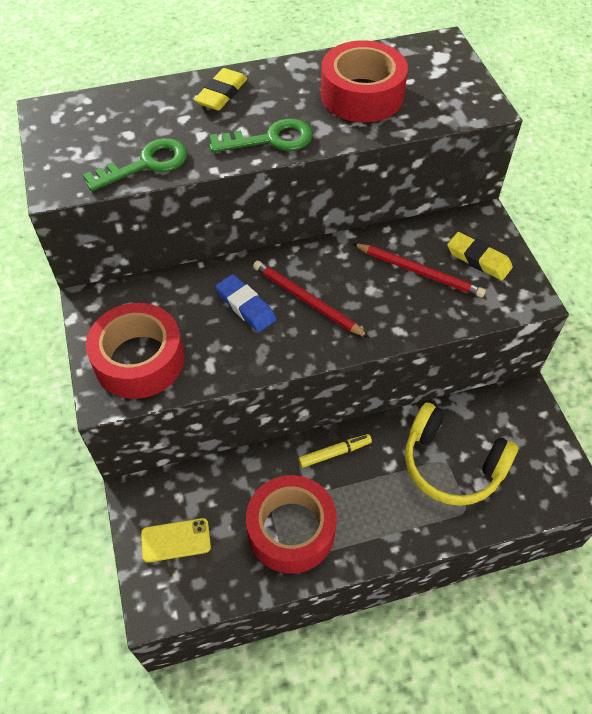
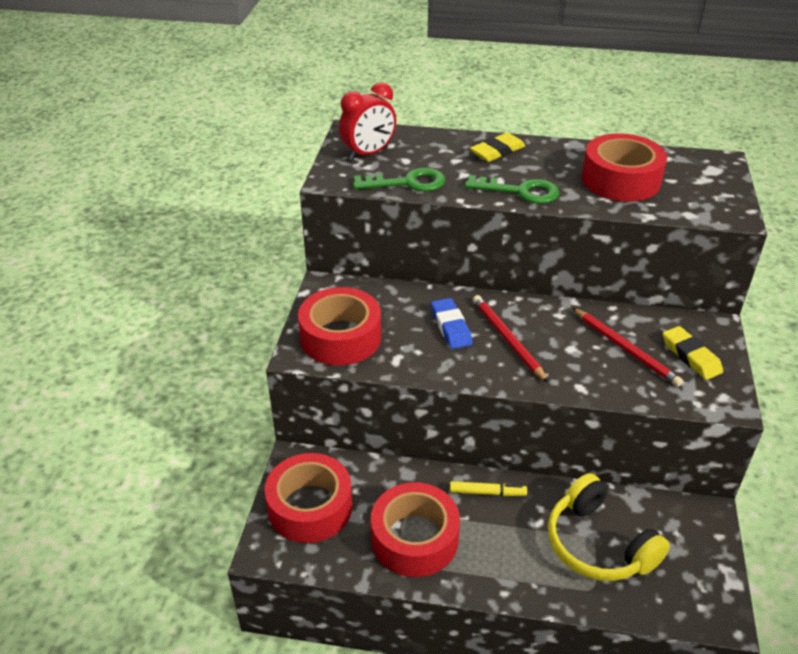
camera: 25 degrees right, 15 degrees down
(82, 137) = (368, 153): none -> red clock
(176, 540) = (310, 507): yellow phone -> red tape

